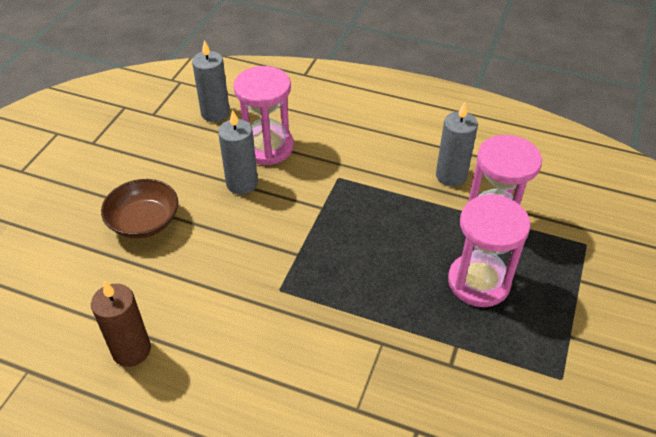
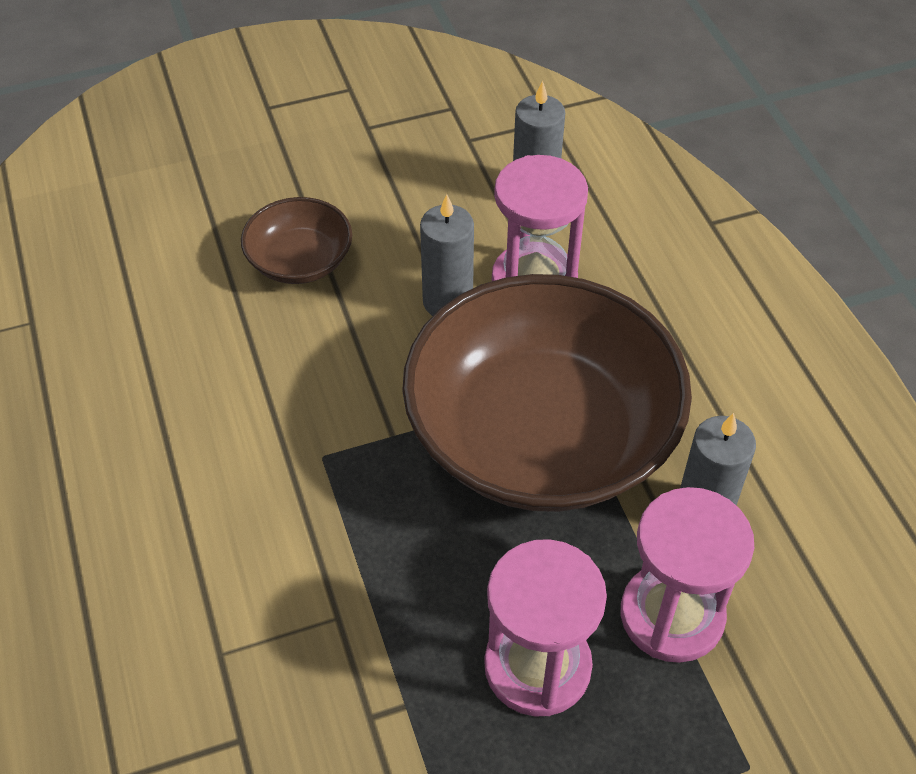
camera: 50 degrees right, 5 degrees up
(131, 350) = (123, 385): brown candle -> none
(356, 200) = (541, 434): none -> brown bowl

